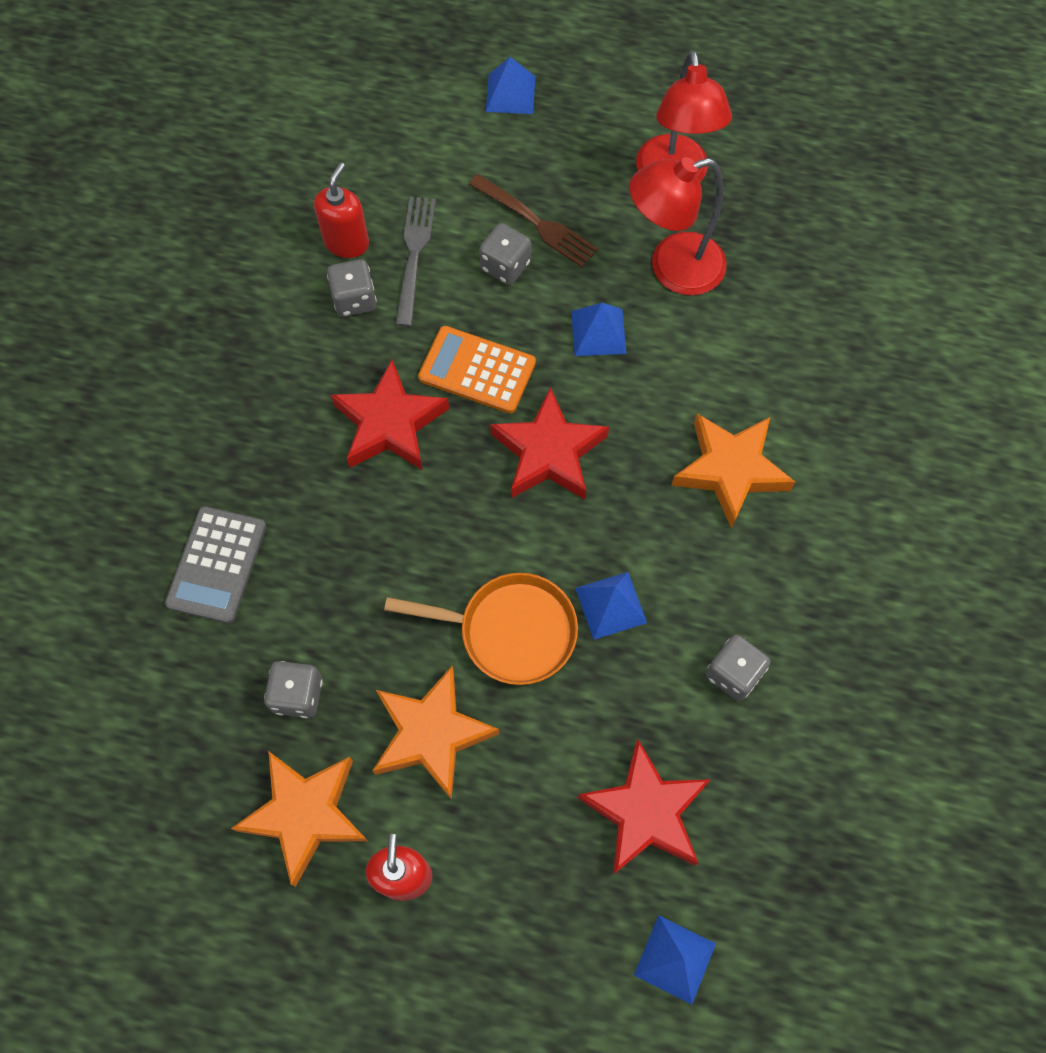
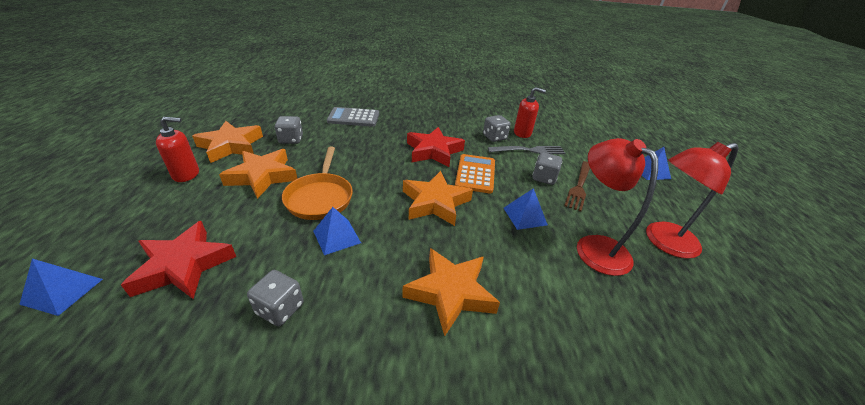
camera: 75 degrees right, 30 degrees down
(549, 452) = (435, 203): red star -> orange star

